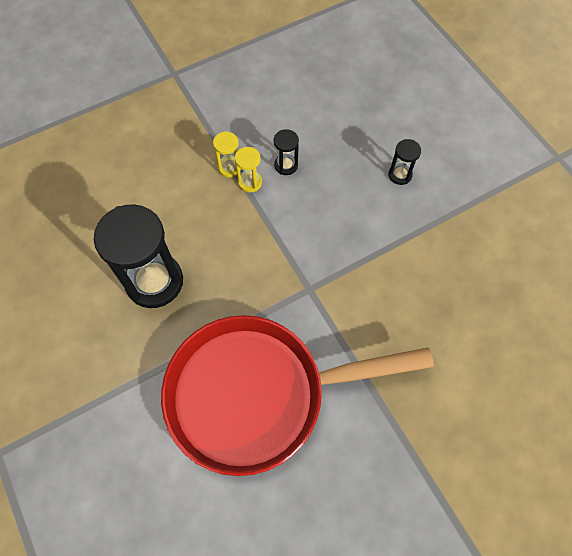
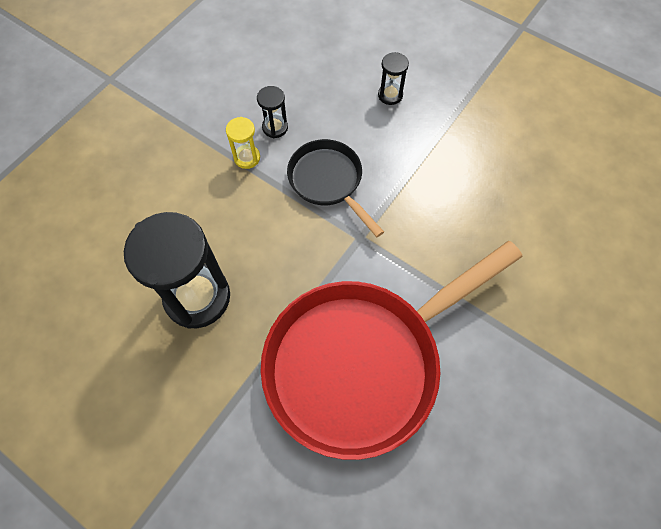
camera: 25 degrees left, 0 degrees up
(229, 167) = (218, 151): yellow hourglass -> none
(307, 230) = (328, 181): none -> black pan

